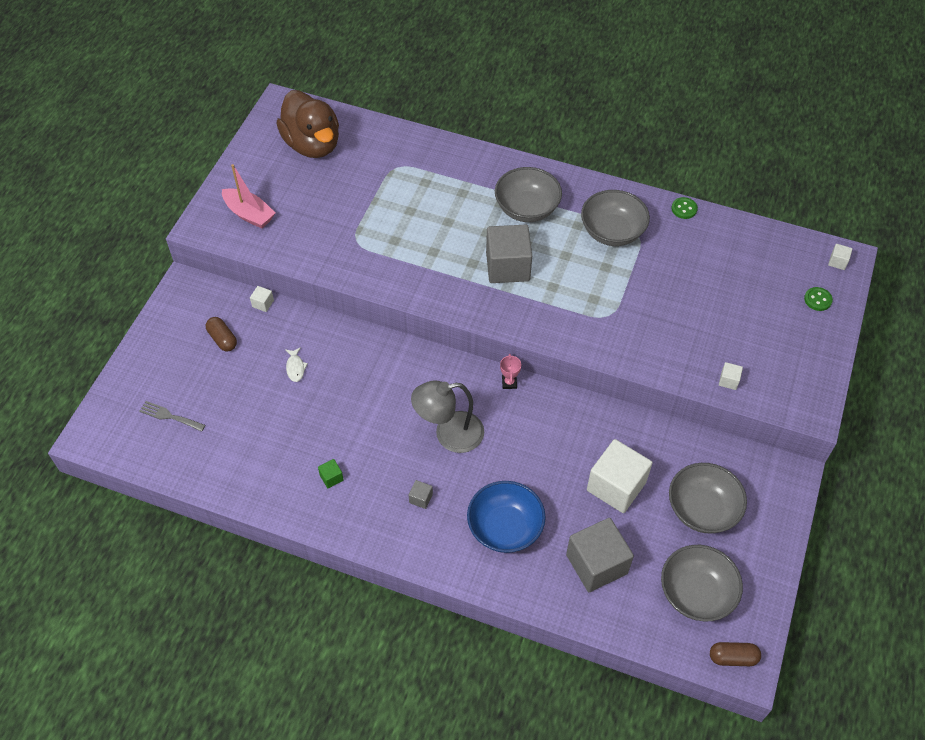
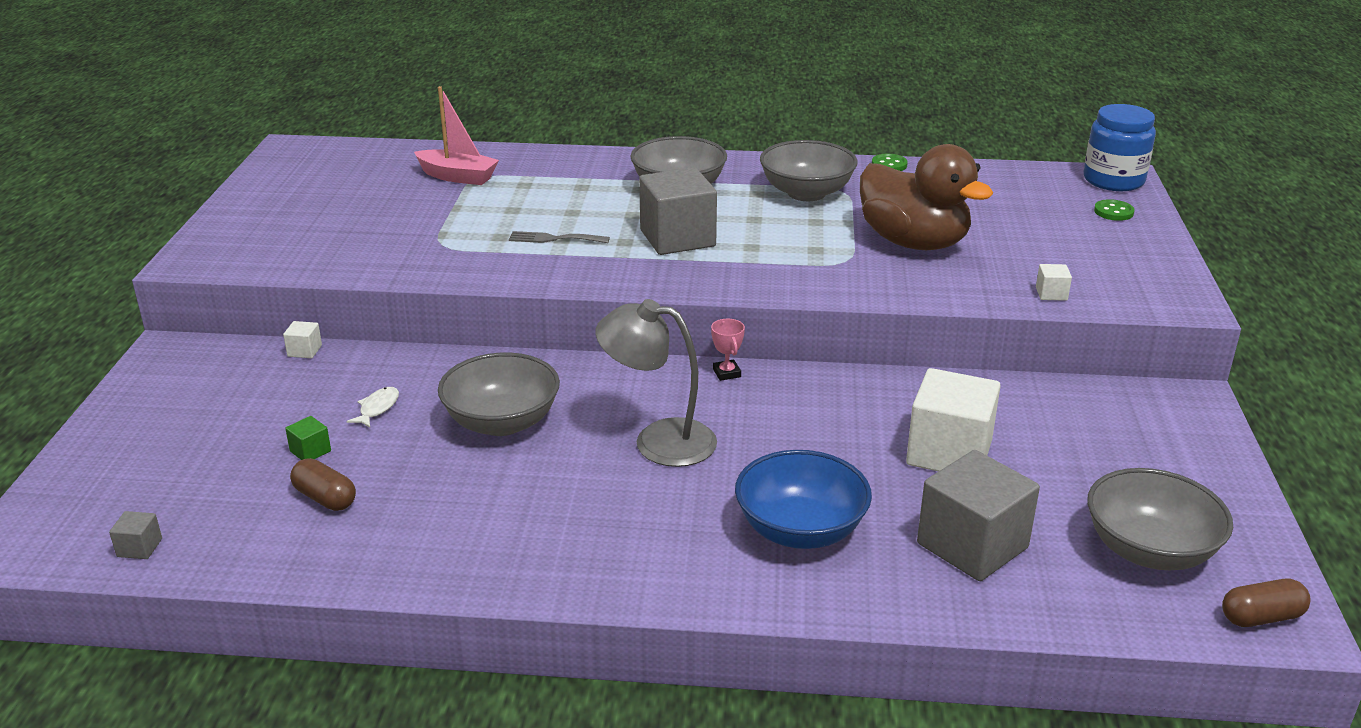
camera: 15 degrees left, 25 degrees down
(169, 416) = (165, 496): grey fork -> grey fork (554, 239)
(222, 339) = (244, 396): brown capsule -> brown capsule (325, 498)
(249, 214) = (266, 241): pink boat -> pink boat (457, 177)
(295, 367) = (377, 408): white fish -> white fish turned 135 degrees counterclockwise
(312, 144) = (347, 173): brown duck -> brown duck (913, 242)
(331, 478) = (479, 522): green cube -> green cube (310, 451)
(421, 498) = (643, 520): grey cube -> grey cube (139, 548)
(449, 434) = (658, 440): grey lamp -> grey lamp turned 45 degrees clockwise
(702, 509) = (1092, 455): grey bowl -> grey bowl (502, 422)
(837, 262) = (1113, 180): white cube -> blue jar

